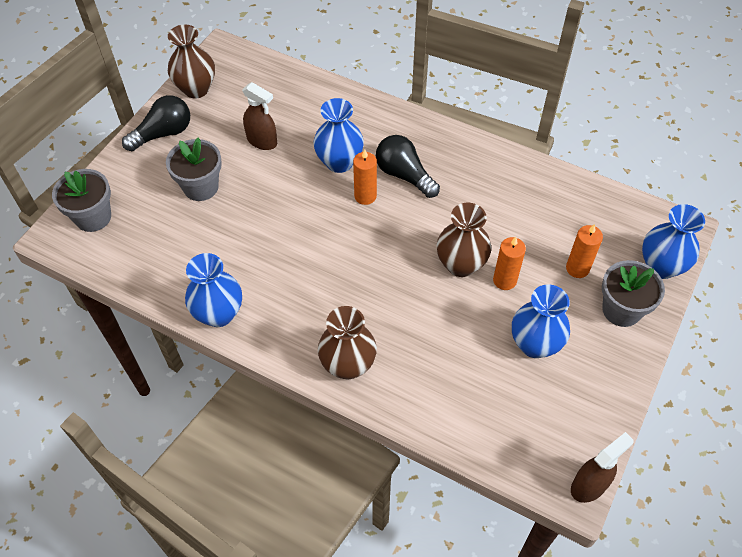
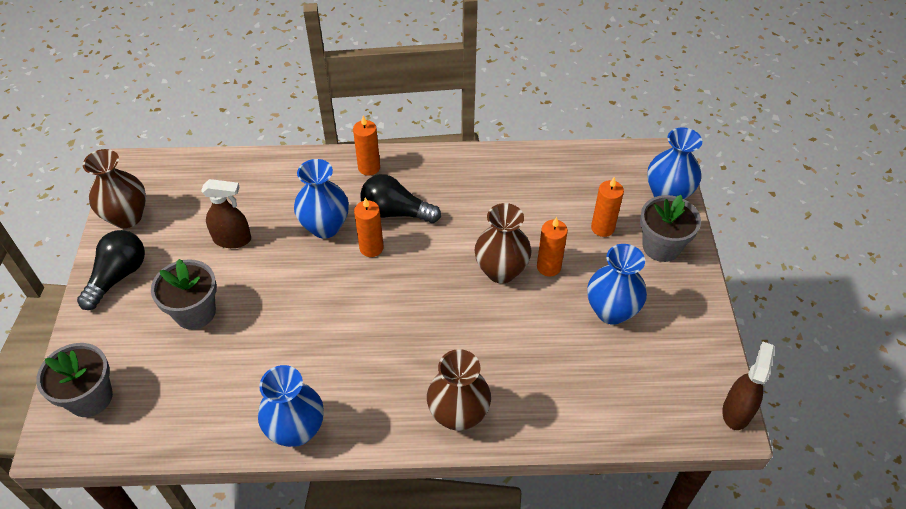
camera: 30 degrees left, 5 degrees down
(406, 127) = (369, 167): none -> orange candle

